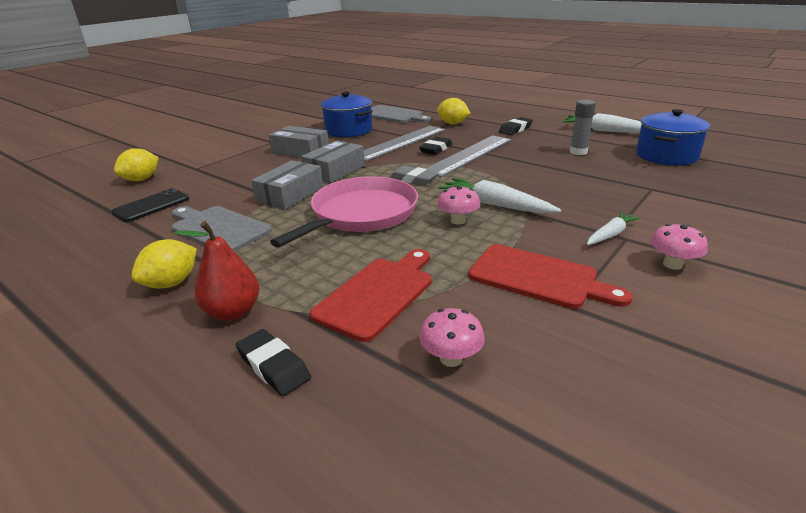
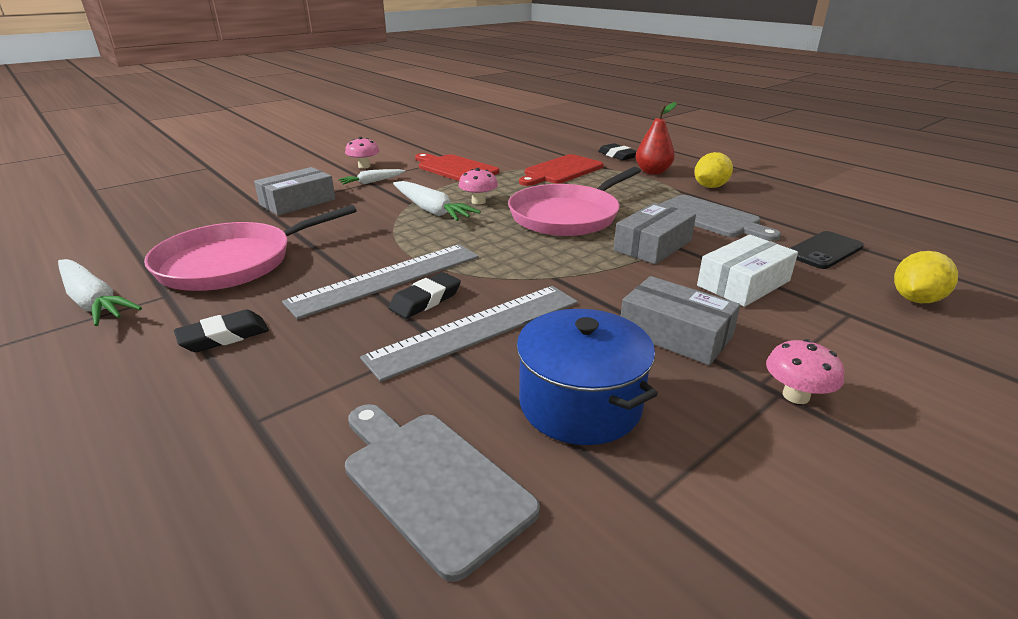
camera: 170 degrees left, 0 degrees up
(242, 176) = (743, 283): none -> white box
(335, 171) = (601, 275): grey box -> grey box (297, 202)
(413, 179) = (495, 247): grey eraser -> none
(451, 358) = (530, 151): pink mushroom -> pink mushroom (796, 395)
(453, 123) = (316, 387): yellow lemon -> none
(578, 152) = (233, 262): grey glue stick -> pink pan
(666, 156) = (148, 241): blue pot -> none

